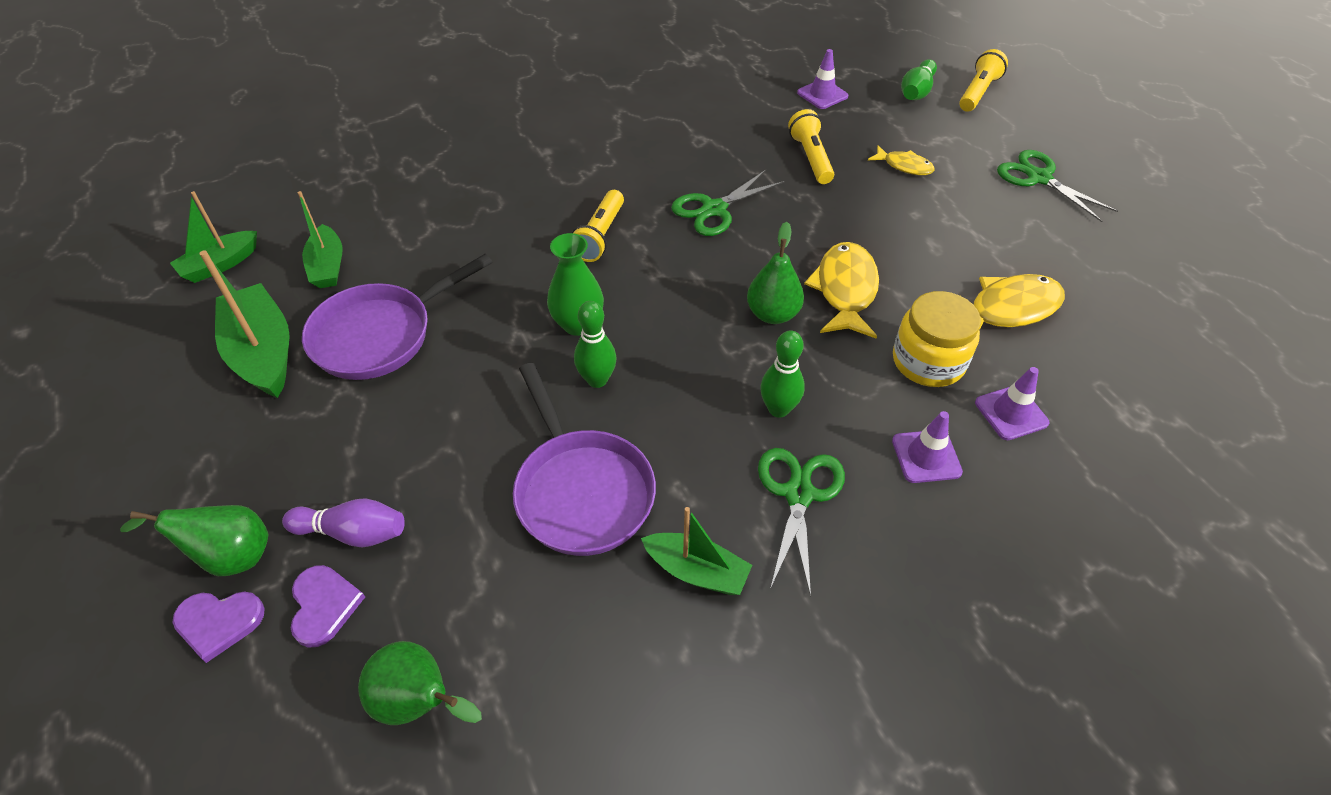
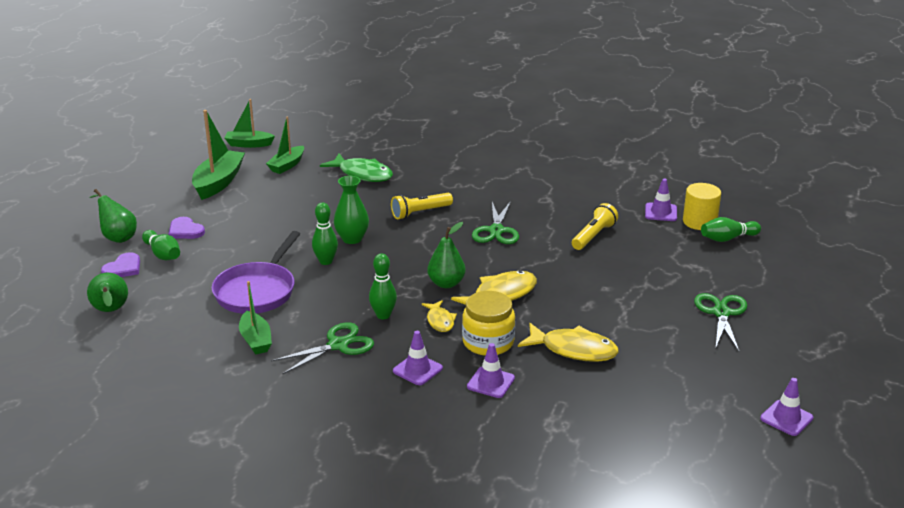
camera: 45 degrees right, 20 degrees down
(219, 623) = (88, 252): purple heart -> purple heart (185, 230)
(353, 533) = (162, 254): purple bowling pin -> green bowling pin
(380, 335) = (268, 199): purple pan -> none
(450, 222) = (362, 174): none -> green fish
(714, 209) = (496, 231): green scissors -> green scissors turned 90 degrees counterclockwise
(868, 86) = (699, 222): none -> yellow cylinder
(904, 166) = (643, 266): yellow fish -> yellow fish (440, 321)
(978, 92) = (772, 258): yellow flashlight -> none
(1250, 258) = (786, 418): none -> purple traffic cone

